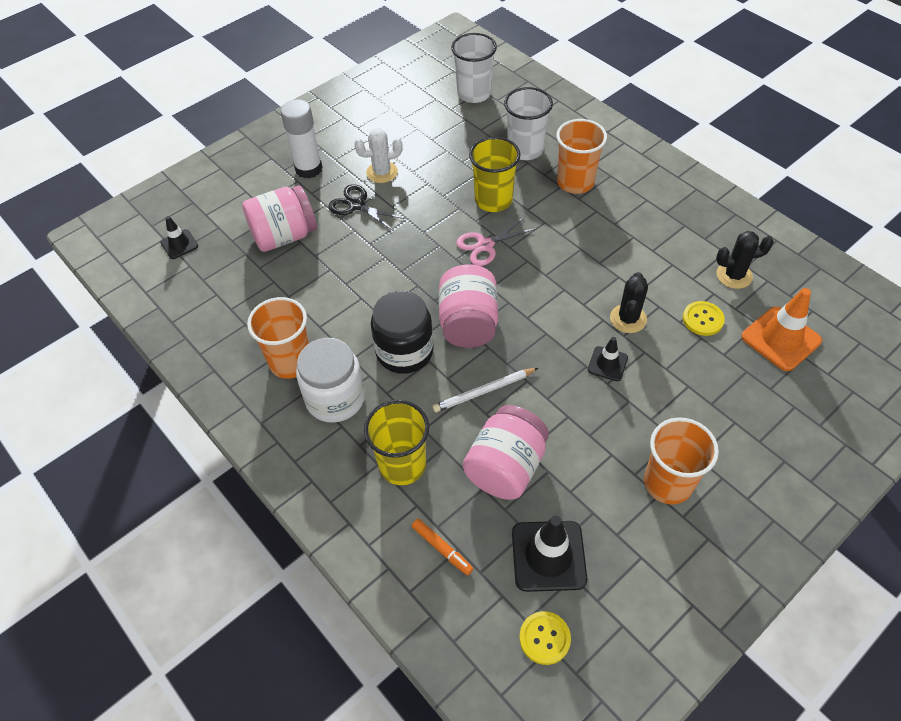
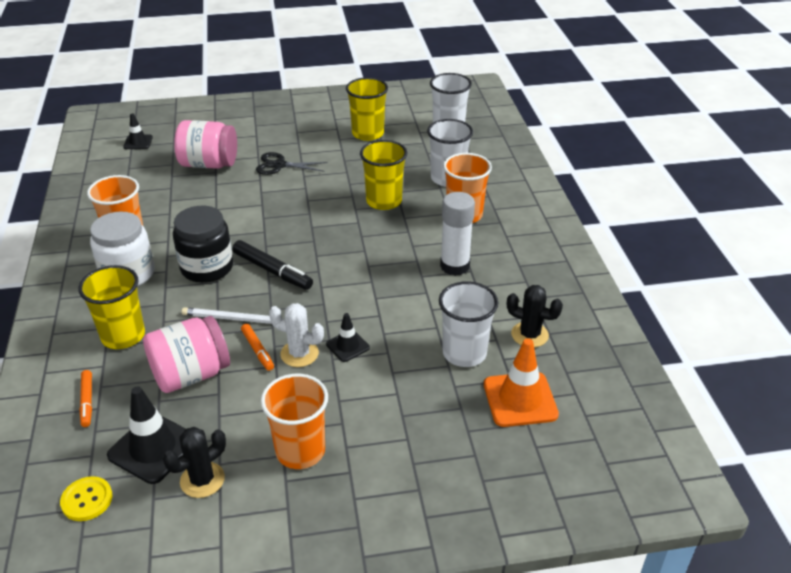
camera: 30 degrees right, 15 degrees down
(308, 169) = (272, 131): white glue stick -> white glue stick (455, 266)
(356, 205) = (279, 165): black scissors -> black scissors turned 60 degrees counterclockwise
(382, 172) = (321, 152): white cactus -> white cactus (299, 354)
(405, 131) = (368, 133): none -> yellow cup
(468, 323) = (272, 271): pink jar -> black marker
(485, 245) = (343, 227): pink scissors -> none
(538, 410) = (257, 350): none -> orange marker
(628, 319) = (400, 324): black cactus -> black cactus (202, 480)
(702, 319) = (464, 353): yellow button -> white cup

